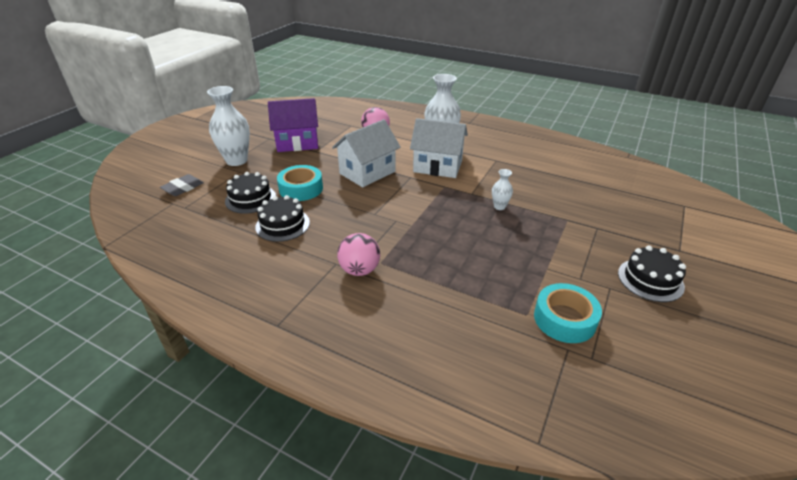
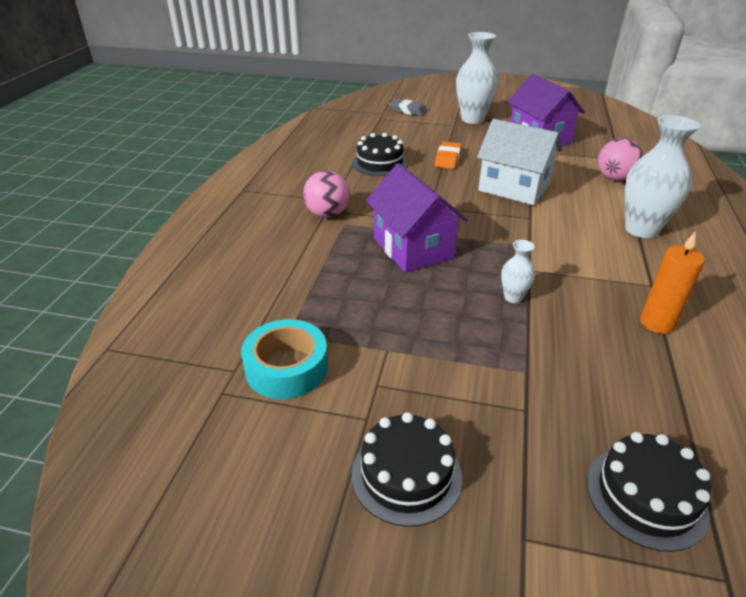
camera: 75 degrees right, 0 degrees up
(250, 199) = (412, 140): black cake -> black cake (646, 496)
(301, 189) = (448, 159): turquoise tape -> orange eraser
(431, 234) = (413, 248): none -> purple house
(438, 166) = (577, 234): white house -> none
(529, 169) = (657, 323): none -> orange candle

